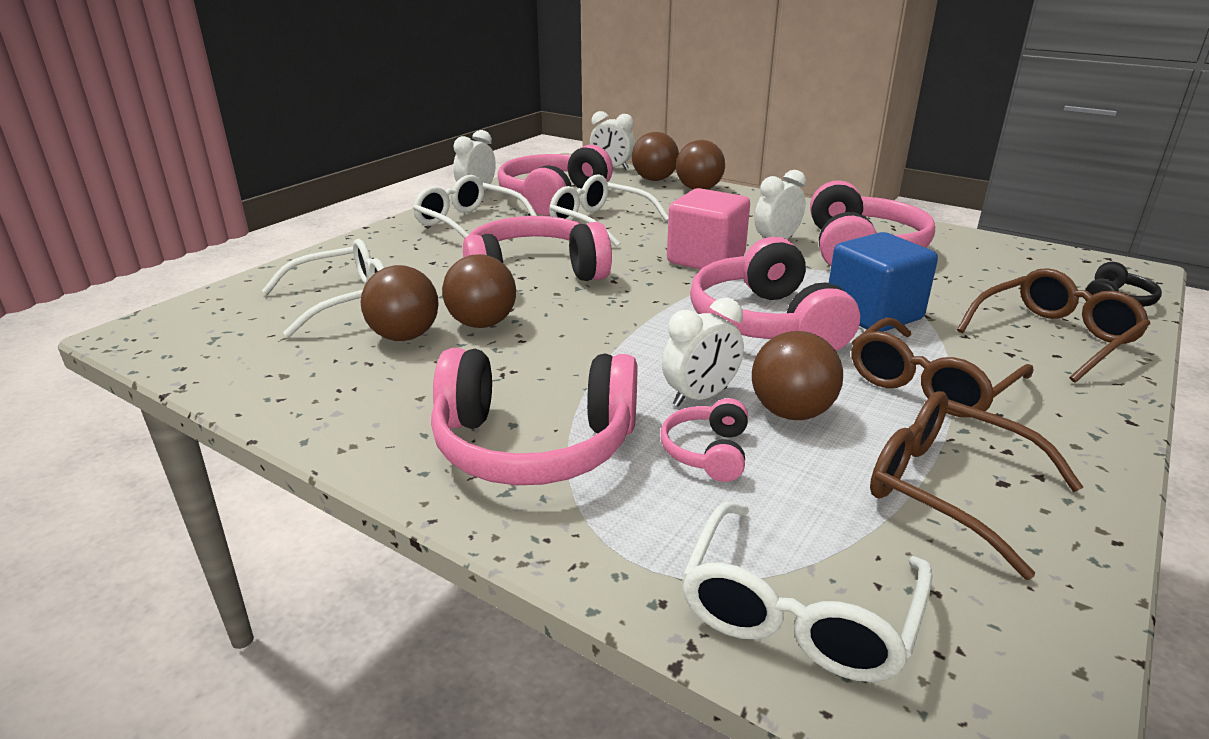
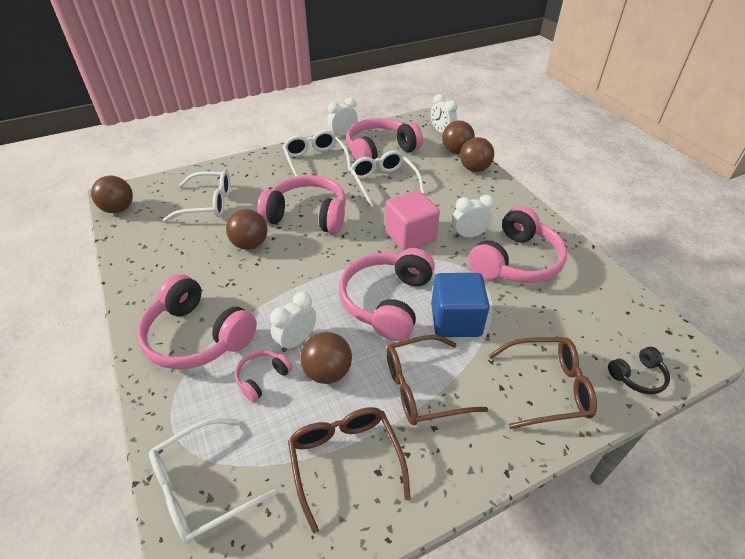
camera: 30 degrees right, 15 degrees up
(404, 336) = (210, 240): brown ball -> brown ball (118, 209)
(700, 397) = (296, 340): white clock -> white clock turned 135 degrees clockwise

